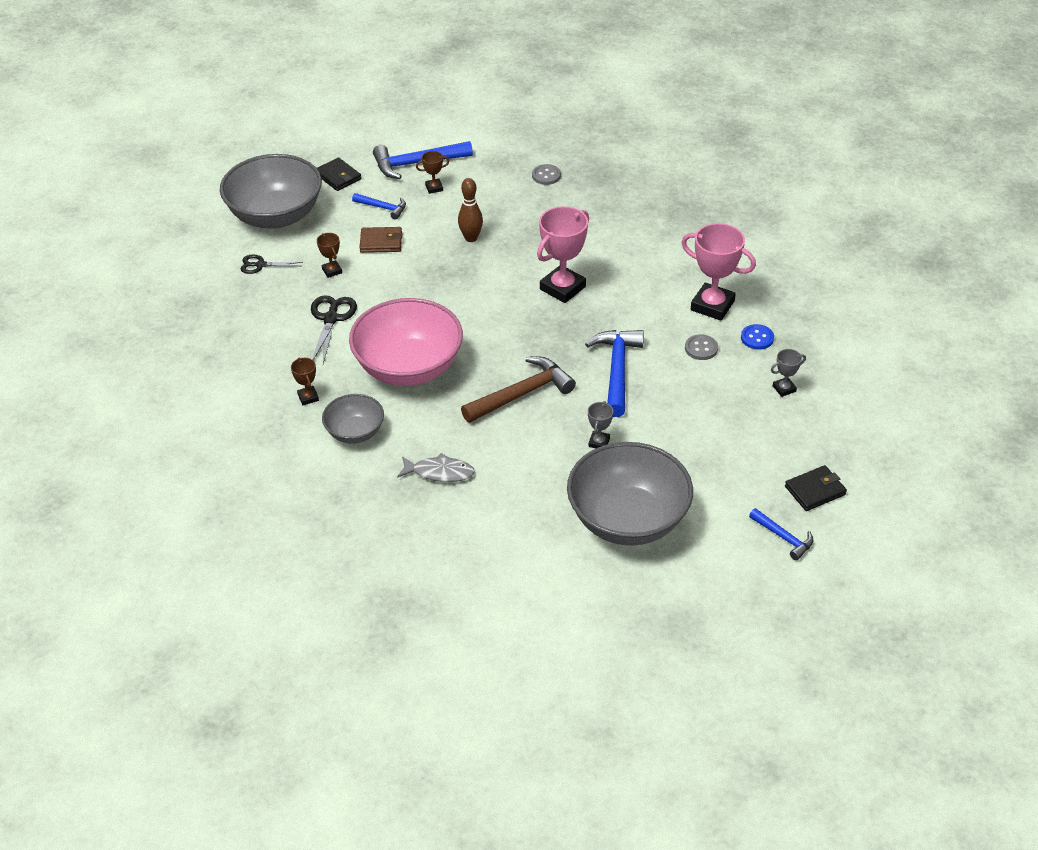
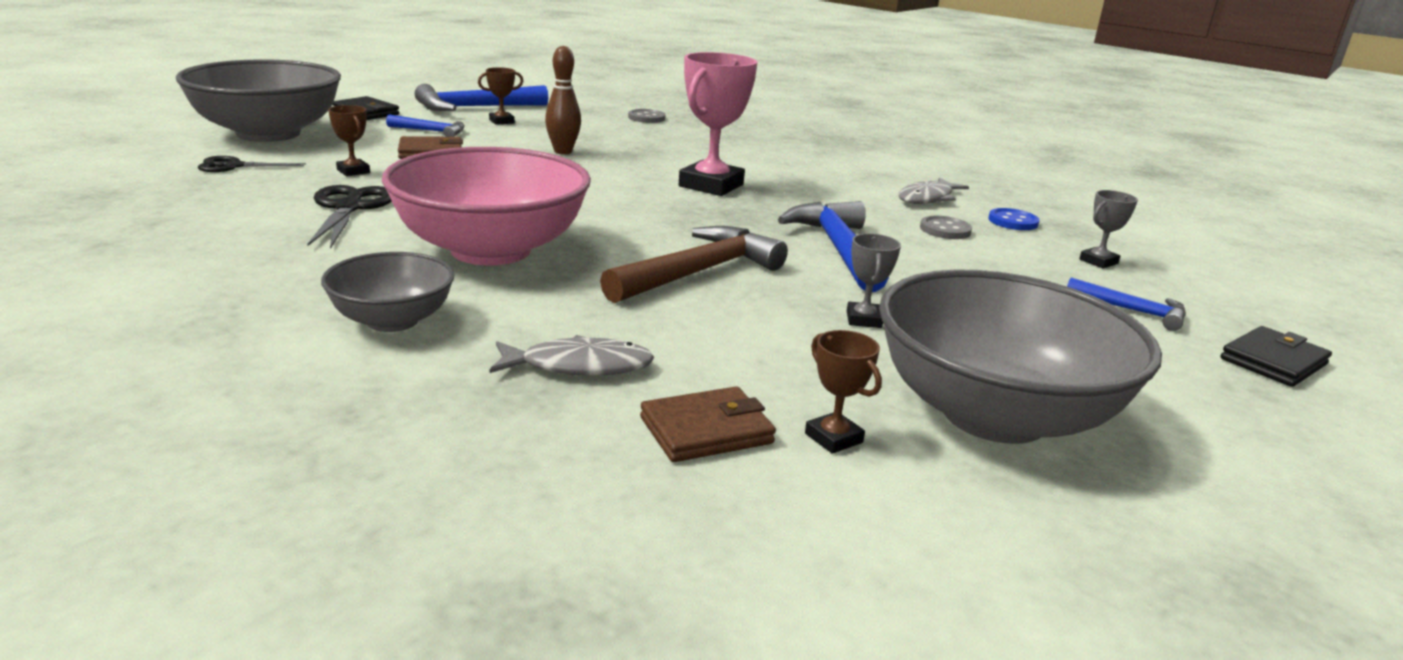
camera: 15 degrees left, 20 degrees down
(308, 397) = (297, 283): brown trophy -> brown trophy (833, 438)
(487, 520) = (706, 430): none -> brown wallet
(712, 305) = (927, 198): pink trophy -> grey fish
(783, 537) = (1299, 424): blue hammer -> blue hammer (1132, 311)

